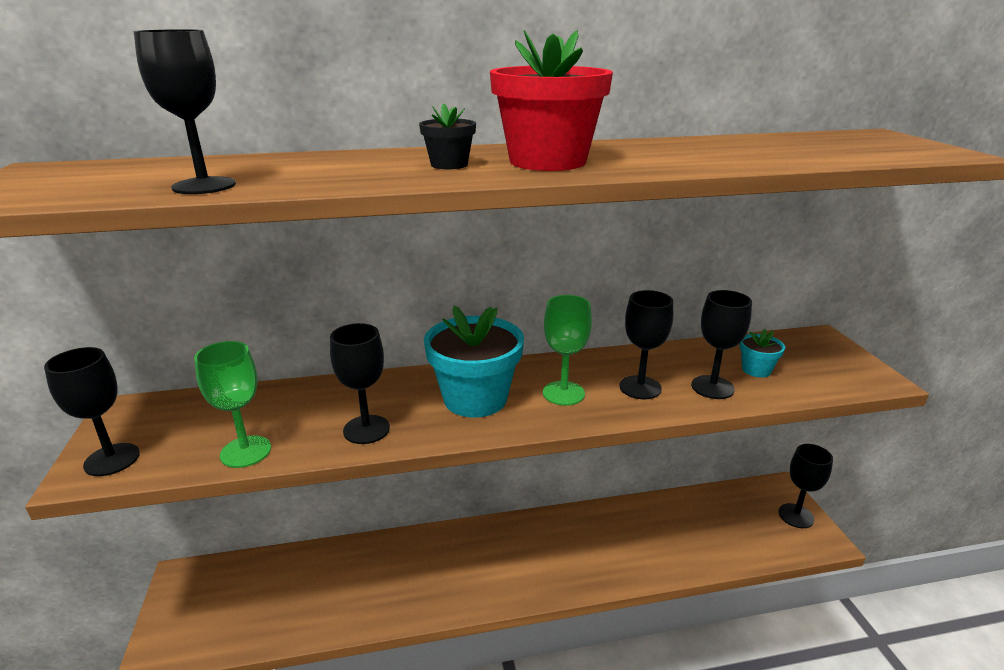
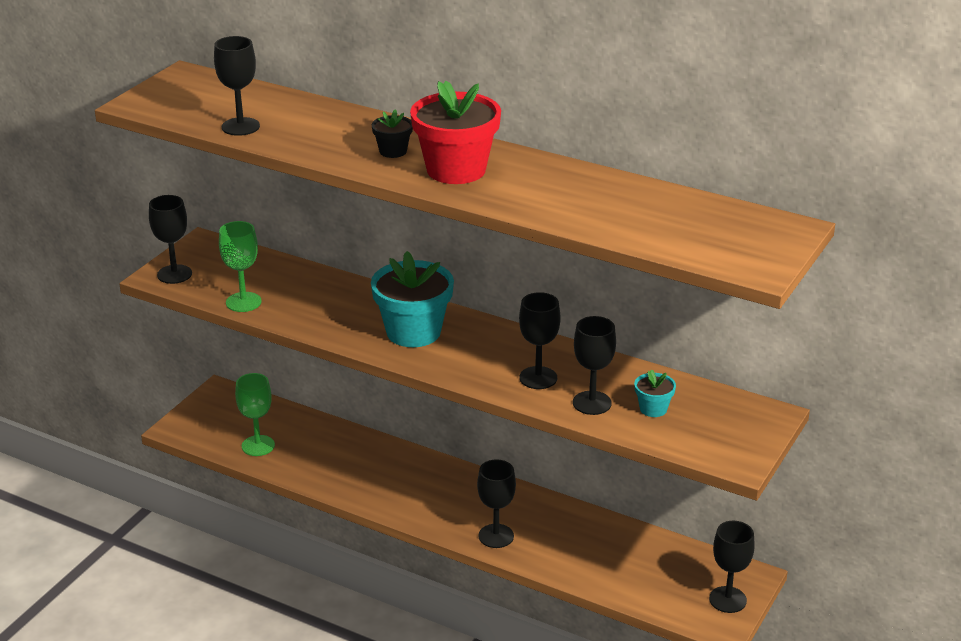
camera: 40 degrees right, 5 degrees up
(366, 429) = (322, 320): black goblet -> black goblet (496, 536)
(563, 393) = (477, 356): green goblet -> green goblet (258, 446)

